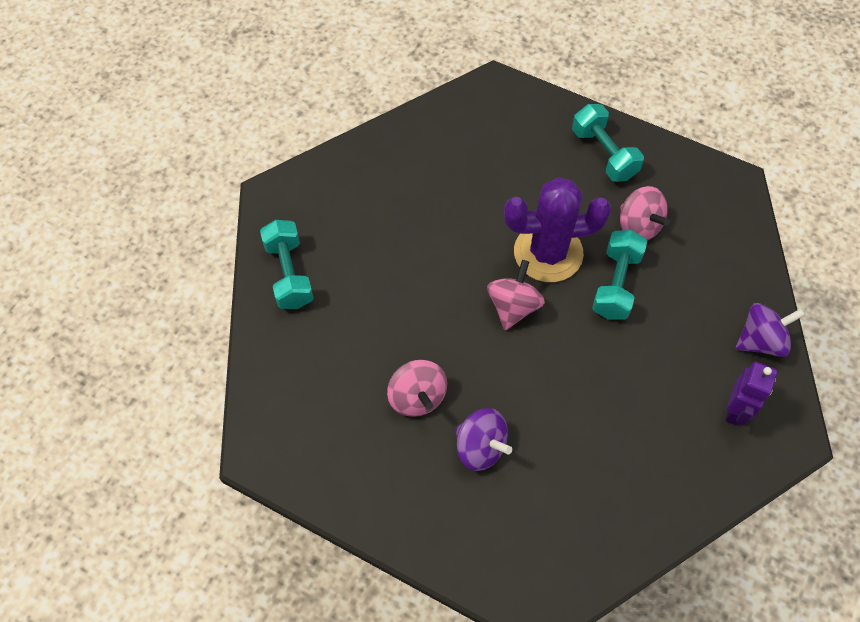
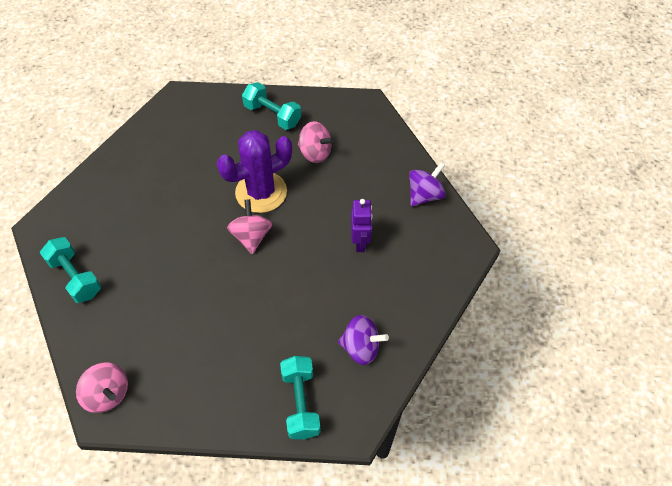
camera: 25 degrees left, 5 degrees down
(417, 397) = (207, 324): pink spinning top -> pink spinning top (108, 394)
(480, 447) = (267, 340): purple spinning top -> purple spinning top (361, 348)
(616, 284) = (316, 195): turquoise dumbbell -> turquoise dumbbell (301, 403)
(735, 410) = (427, 245): purple robot -> purple robot (360, 242)

